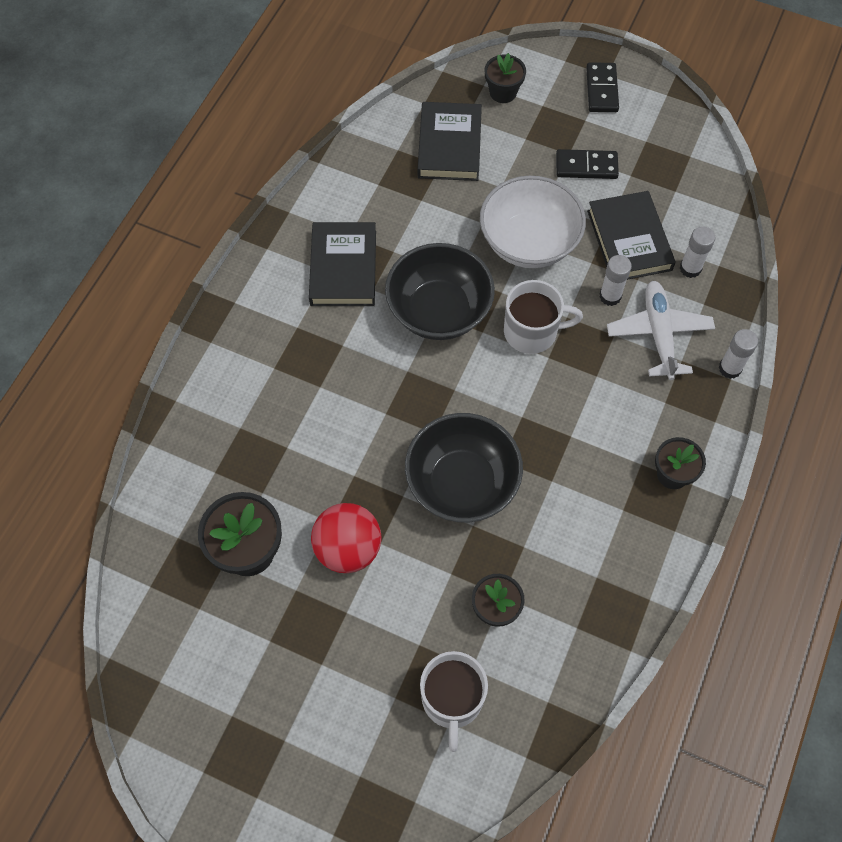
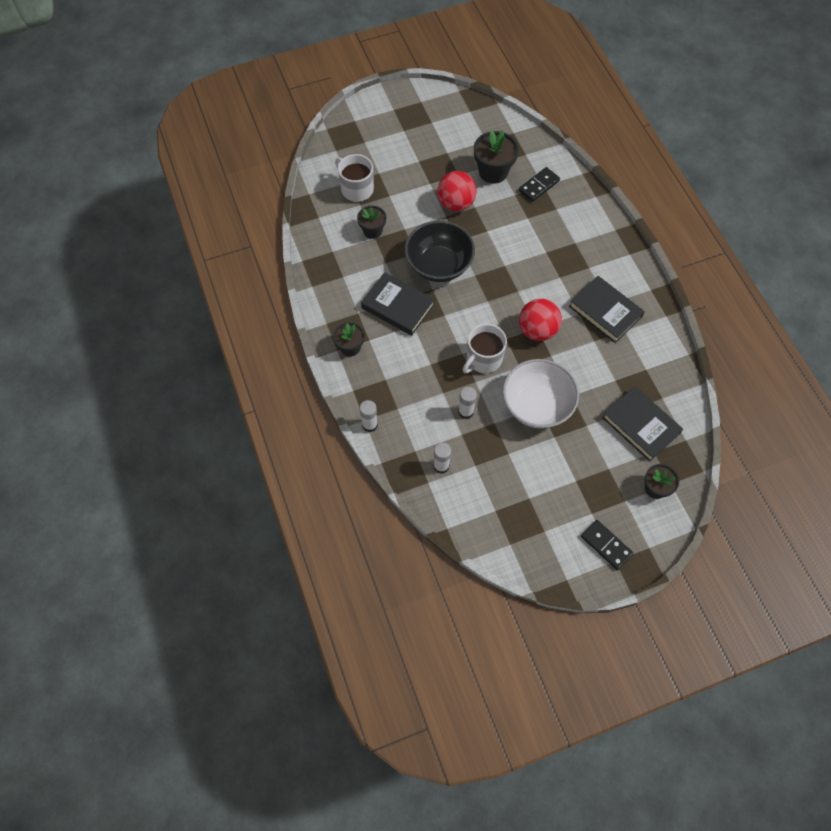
camera: 135 degrees right, 0 degrees up
(439, 311) = (537, 330): black bowl -> red ball
(586, 166) = (558, 481): black domino -> black domino (538, 186)
(629, 240) = (488, 454): black book -> black book (397, 306)
(659, 334) = (422, 413): white plane -> none

